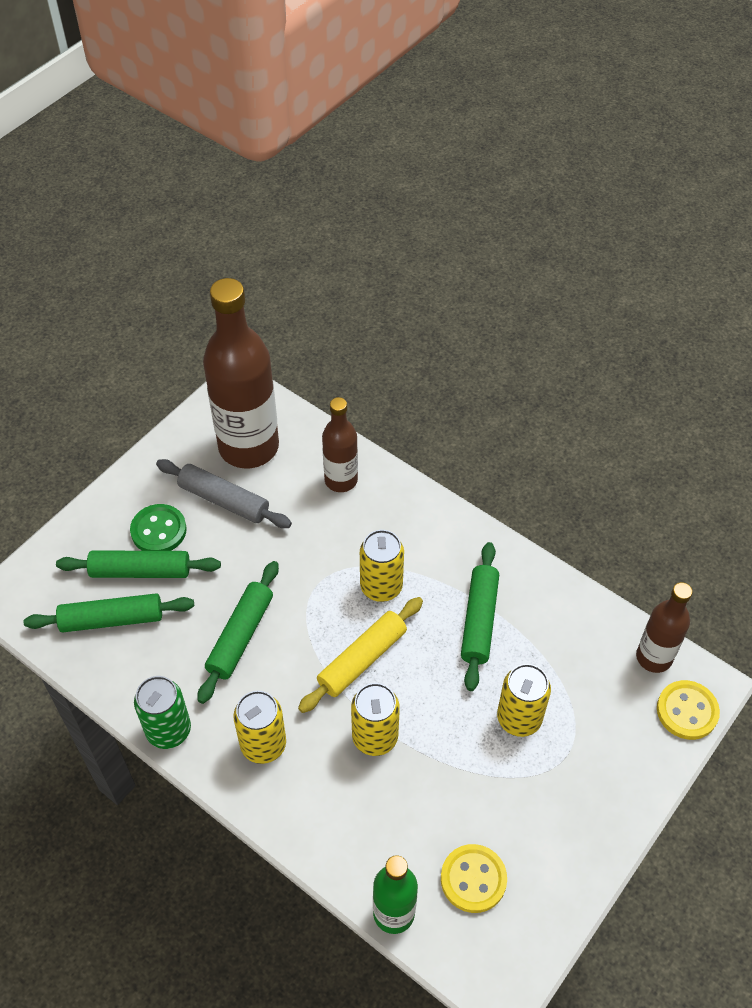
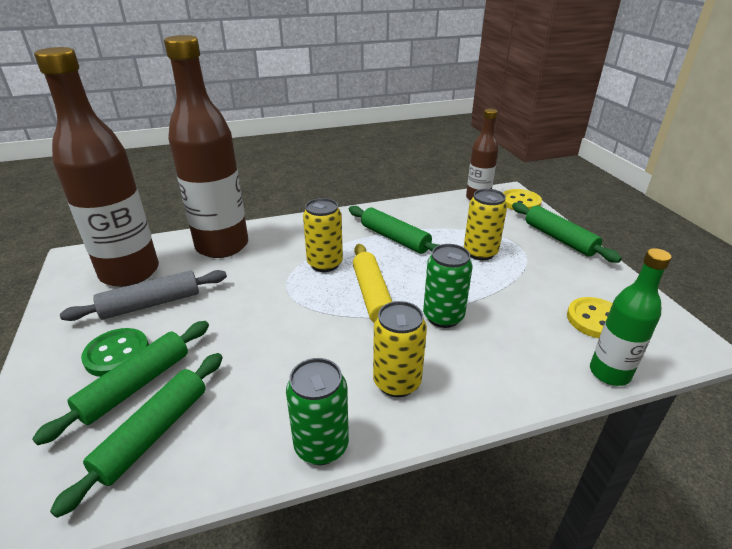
camera: 55 degrees left, 20 degrees down
(240, 636) = (280, 349): green rolling pin -> green rolling pin (559, 239)
(341, 480) = (222, 246): brown bottle -> brown bottle, size x1.86
(375, 737) = (443, 317): yellow can -> green can

